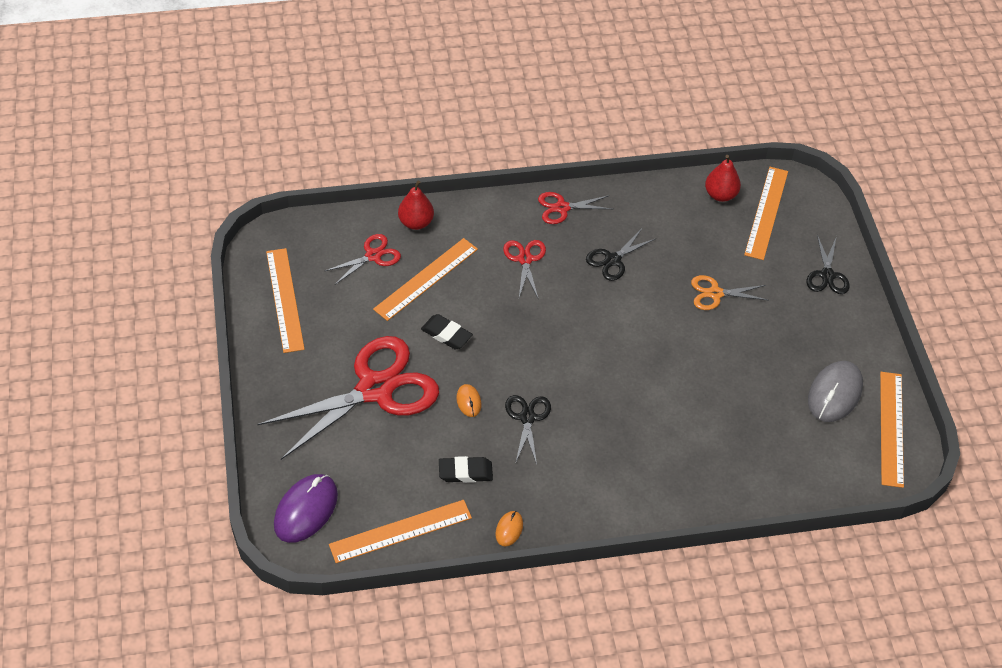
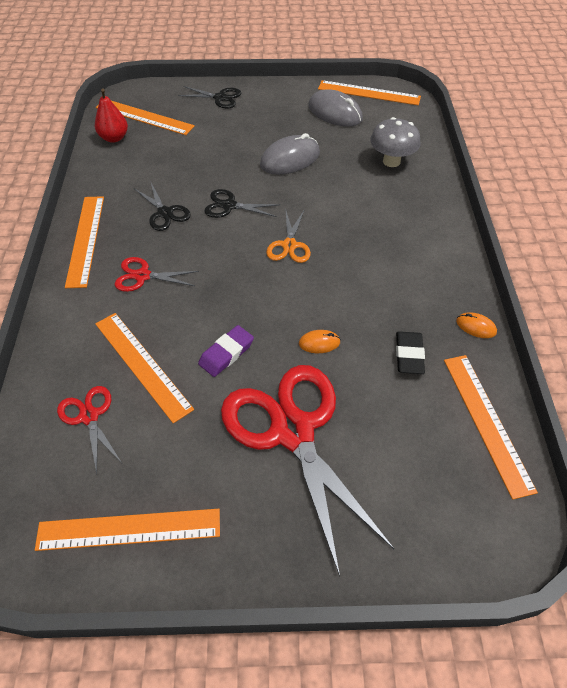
camera: 80 degrees left, 0 degrees up
(306, 510) = (465, 523): purple mouse -> none
(416, 222) = (54, 367): red pear -> none
(446, 334) = (226, 353): black eraser -> purple eraser
(527, 418) = (344, 297): black scissors -> black scissors (229, 206)
(562, 208) = (85, 240): red scissors -> orange ruler
(715, 293) = (222, 157): orange scissors -> orange scissors (289, 245)
(728, 355) = (290, 159): none -> grey mouse
(752, 455) = (391, 161): none -> grey mushroom

